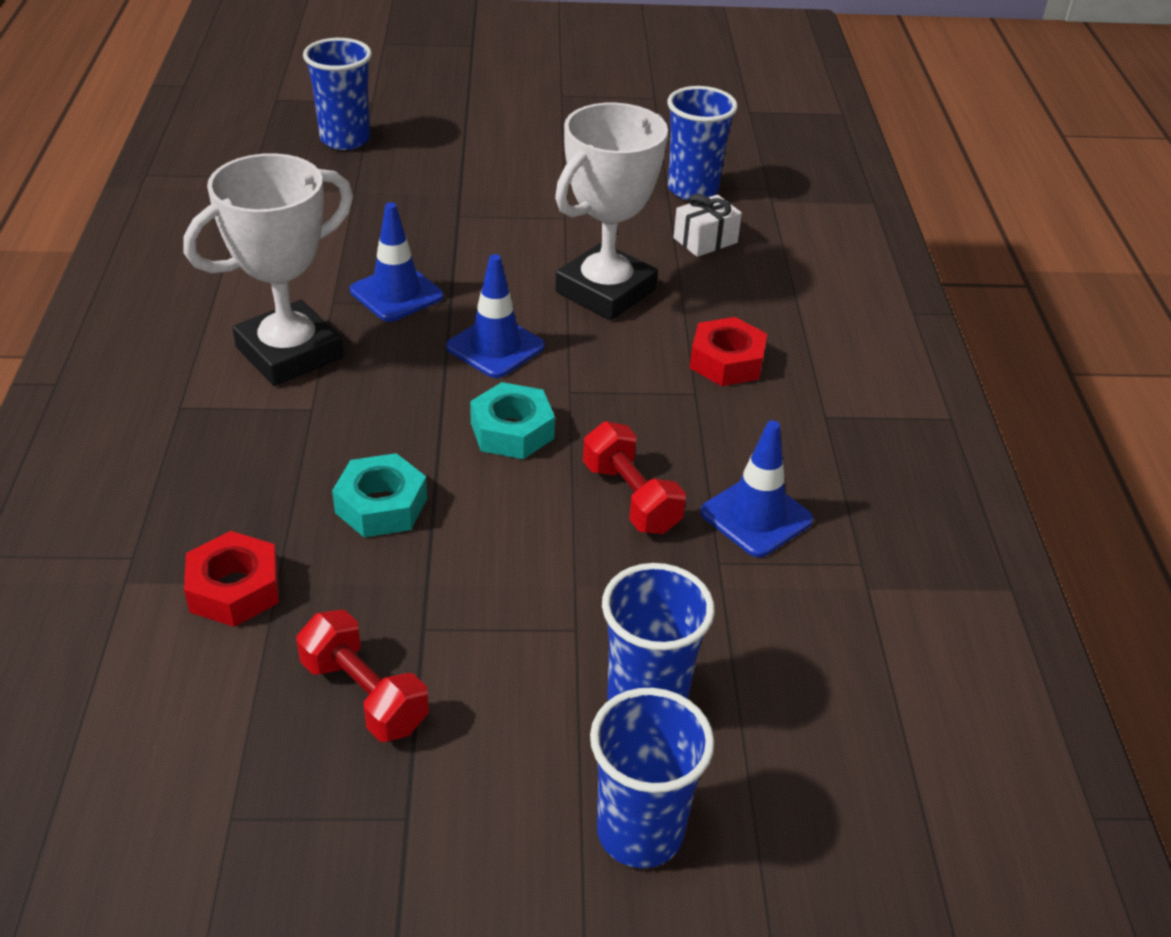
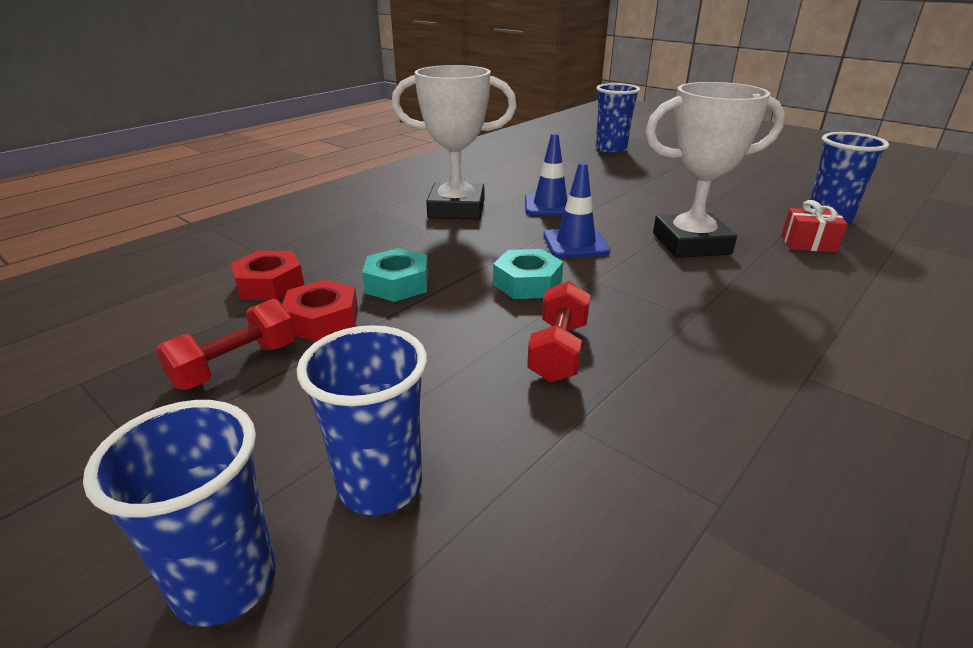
camera: 45 degrees right, 10 degrees down
(364, 695) = (235, 365): red dumbbell -> red dumbbell turned 45 degrees clockwise
(705, 240) = (808, 243): white gift -> red gift
(726, 361) = (746, 309): red nut -> red nut (322, 320)
(756, 516) = (650, 412): blue traffic cone -> none

